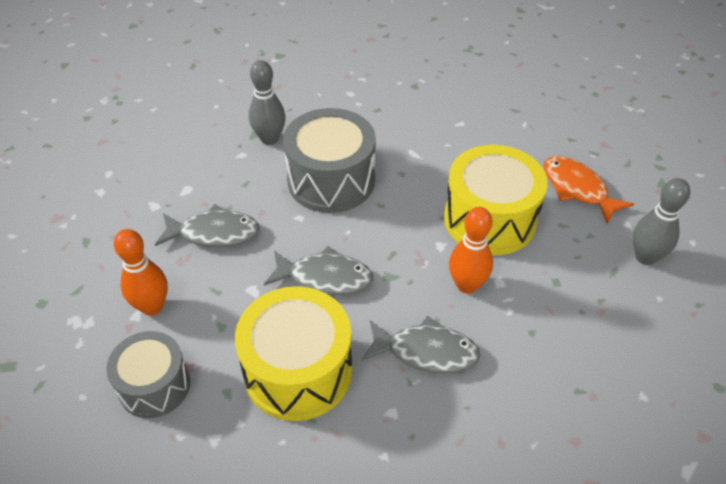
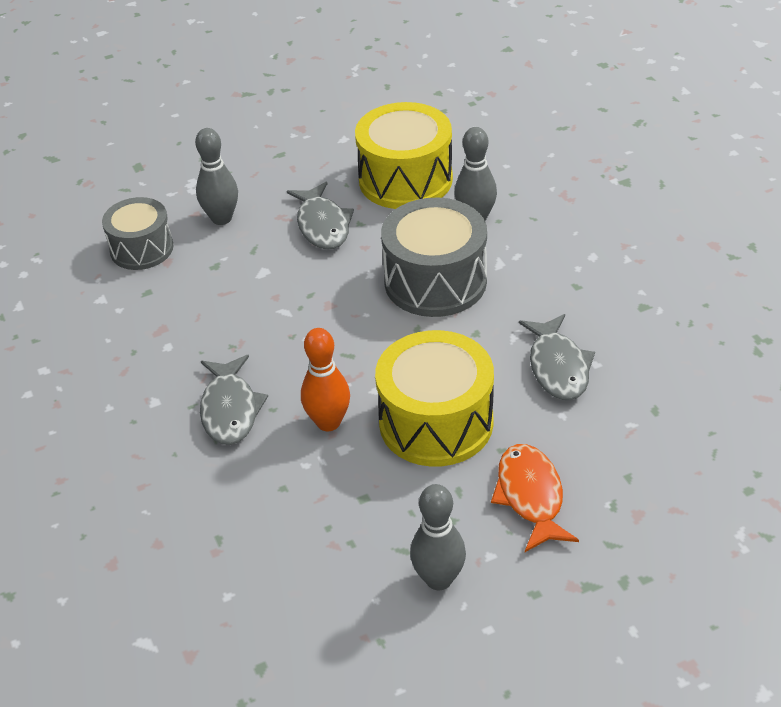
camera: 75 degrees right, 5 degrees down
(152, 306) = (221, 218): orange bowling pin -> grey bowling pin
(298, 371) = (181, 328): yellow drum -> yellow drum (405, 179)
(325, 278) = (296, 315): grey fish -> grey fish (558, 367)
(577, 189) = (530, 496): orange fish -> orange fish turned 45 degrees counterclockwise

